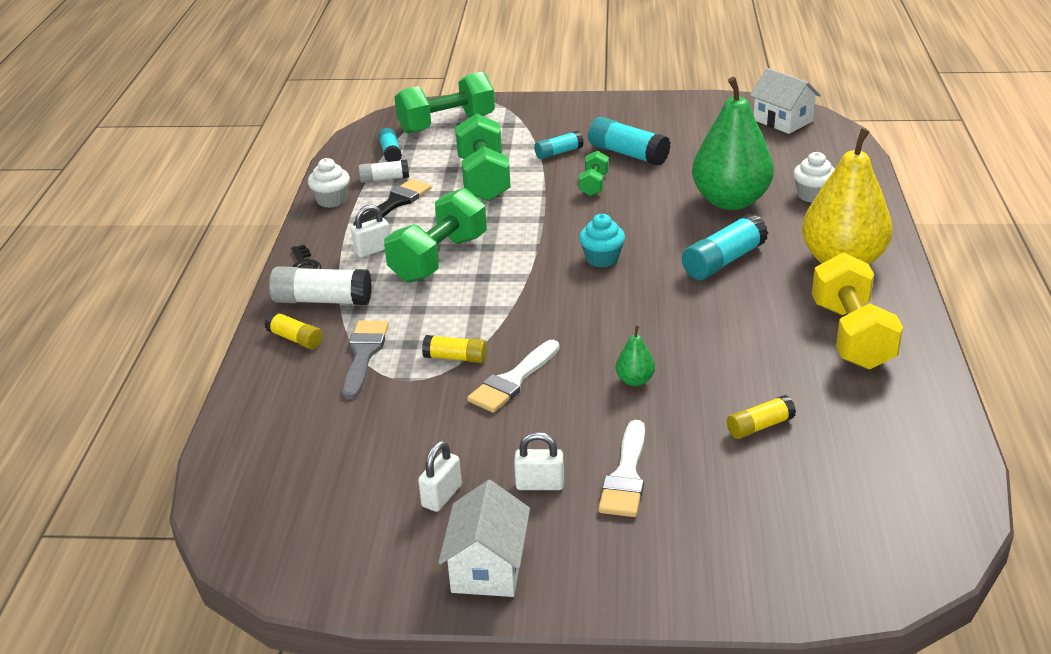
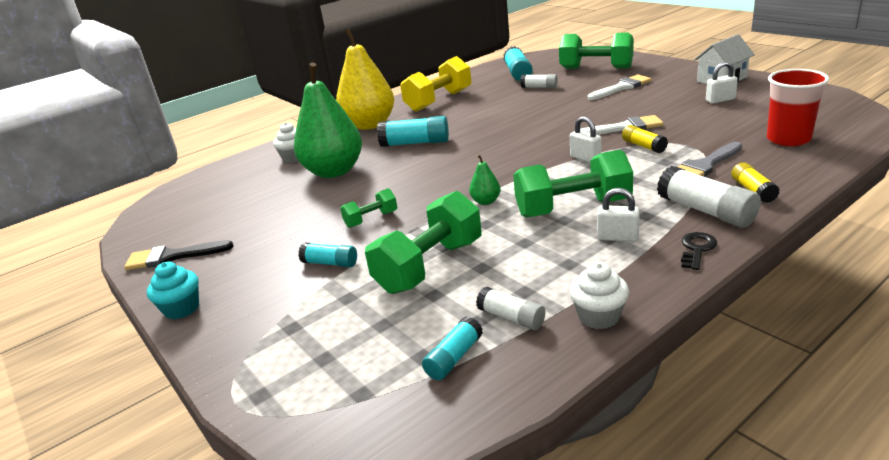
camera: 130 degrees left, 5 degrees down
(299, 434) = (788, 139): none -> red cup
(395, 203) = (540, 278): black brush -> black brush (172, 256)
(446, 124) = (333, 371): green dumbbell -> green dumbbell (596, 68)
(539, 484) = (665, 93): white padlock -> white padlock (585, 158)
(602, 259) = (470, 167): turquoise cupcake -> turquoise cupcake (182, 308)
(628, 154) = (297, 234): turquoise glue stick -> turquoise glue stick (518, 73)
(635, 380) = (562, 112): green pear -> green pear (486, 201)
(760, 426) = (539, 87): yellow glue stick -> white glue stick
(782, 121) = (167, 212): white house -> none

